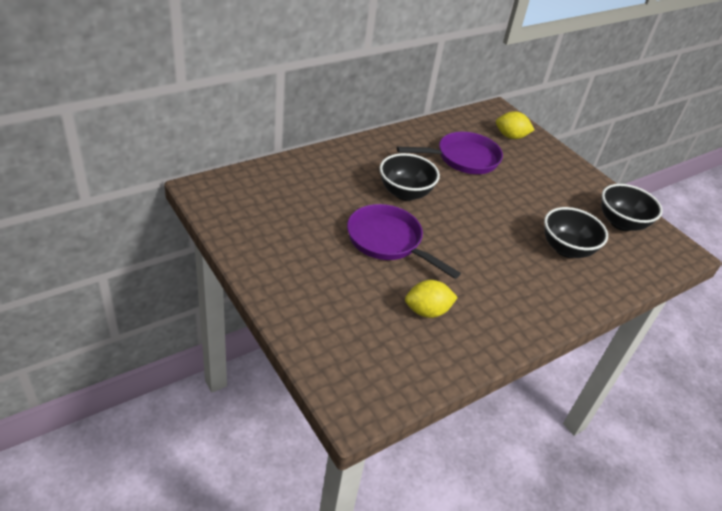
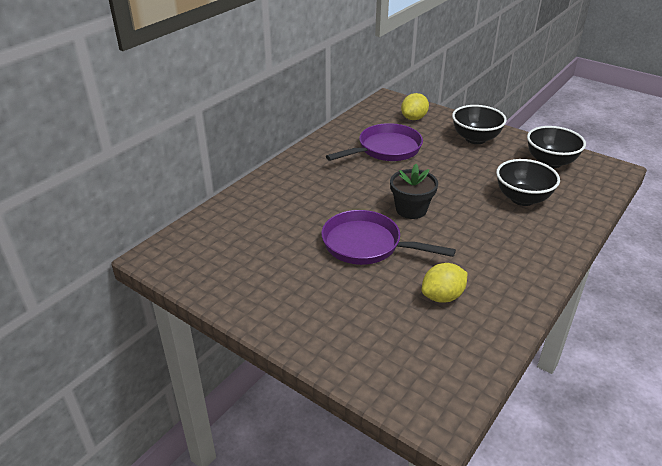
camera: 15 degrees left, 5 degrees down
(405, 193) = (354, 196): black bowl -> black bowl (475, 139)
(450, 223) = (411, 209): none -> black flower pot
(510, 136) = (414, 118): yellow lemon -> yellow lemon turned 45 degrees counterclockwise

